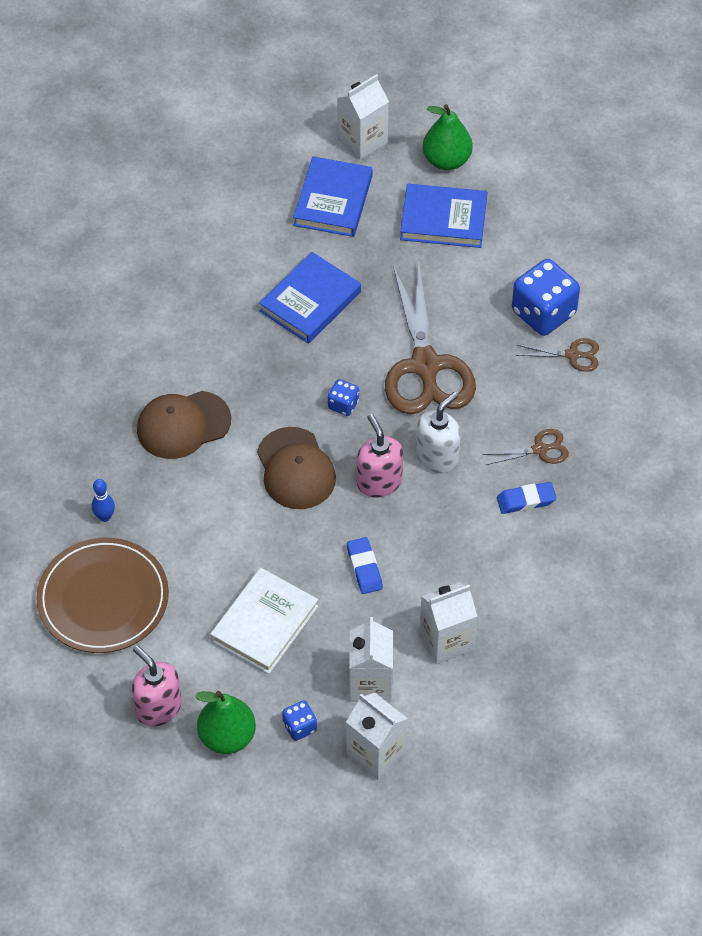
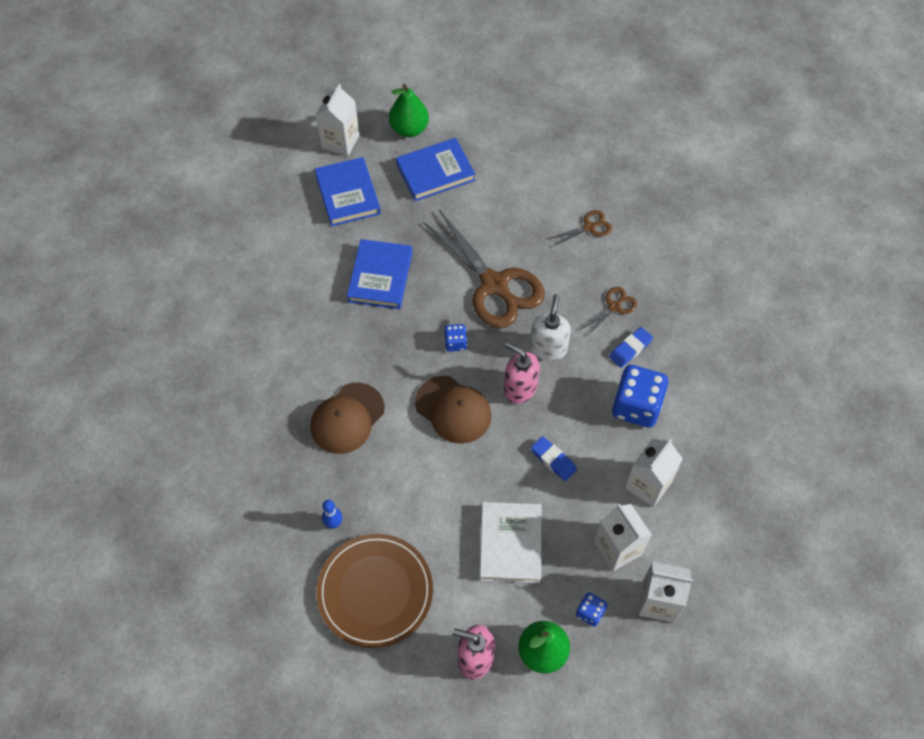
camera: 30 degrees left, 5 degrees up
(543, 313) = (549, 207): blue dice -> blue dice (636, 406)

